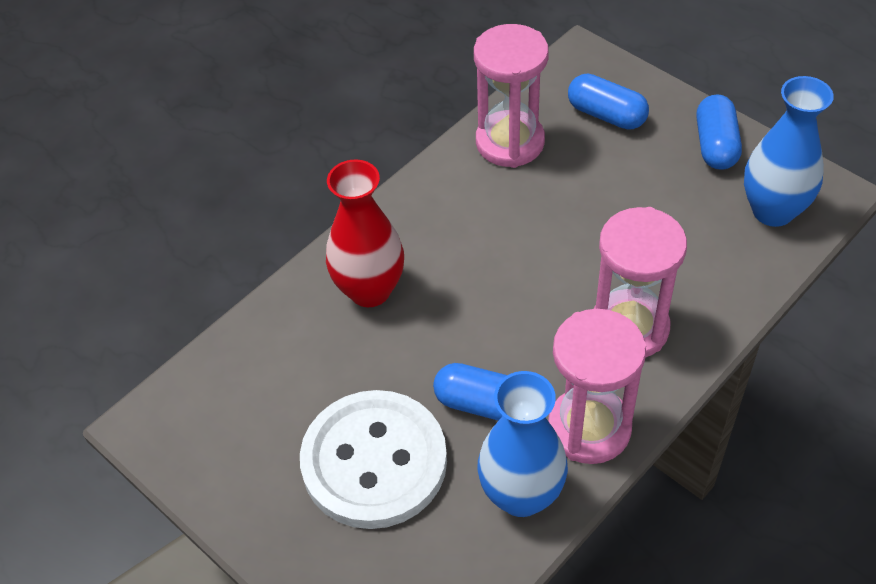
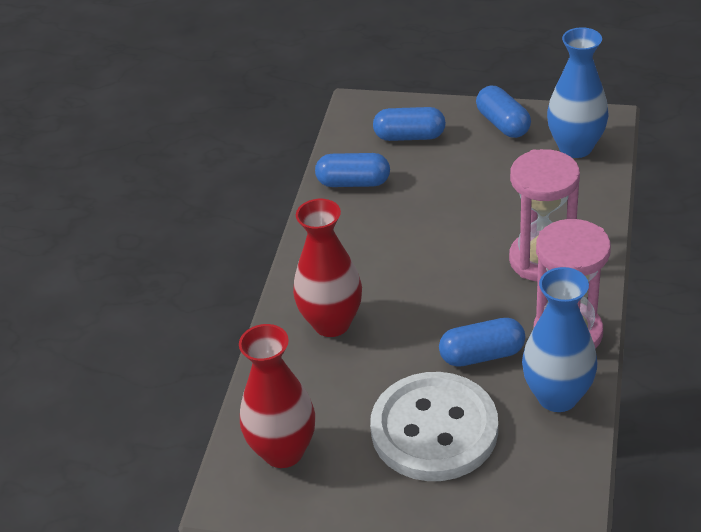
camera: 30 degrees left, 10 degrees down
(223, 404) = (283, 451): none -> red vase
(510, 142) = (353, 183): pink hourglass -> blue capsule

